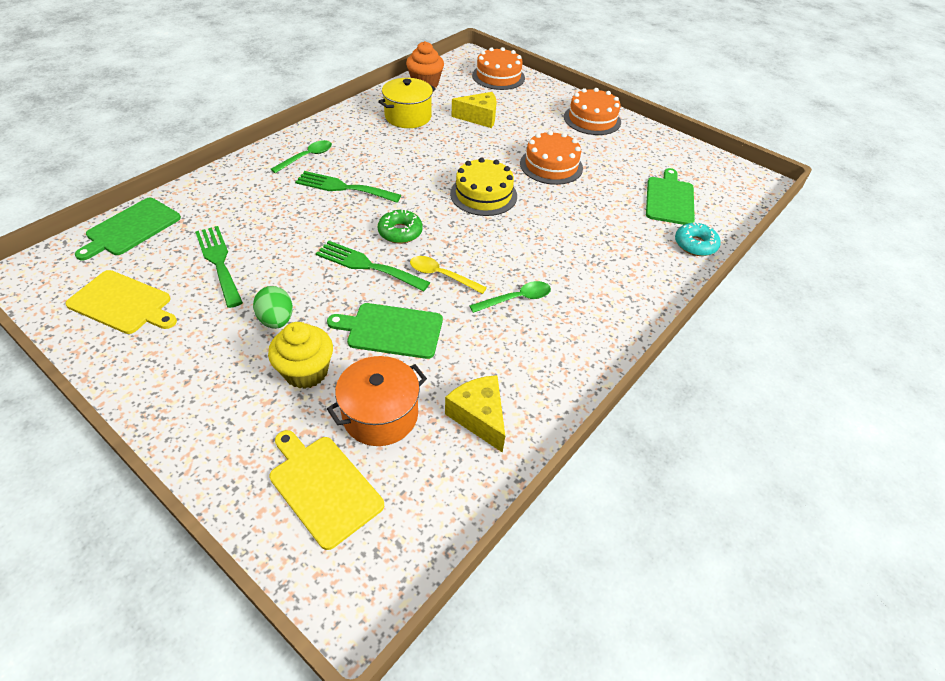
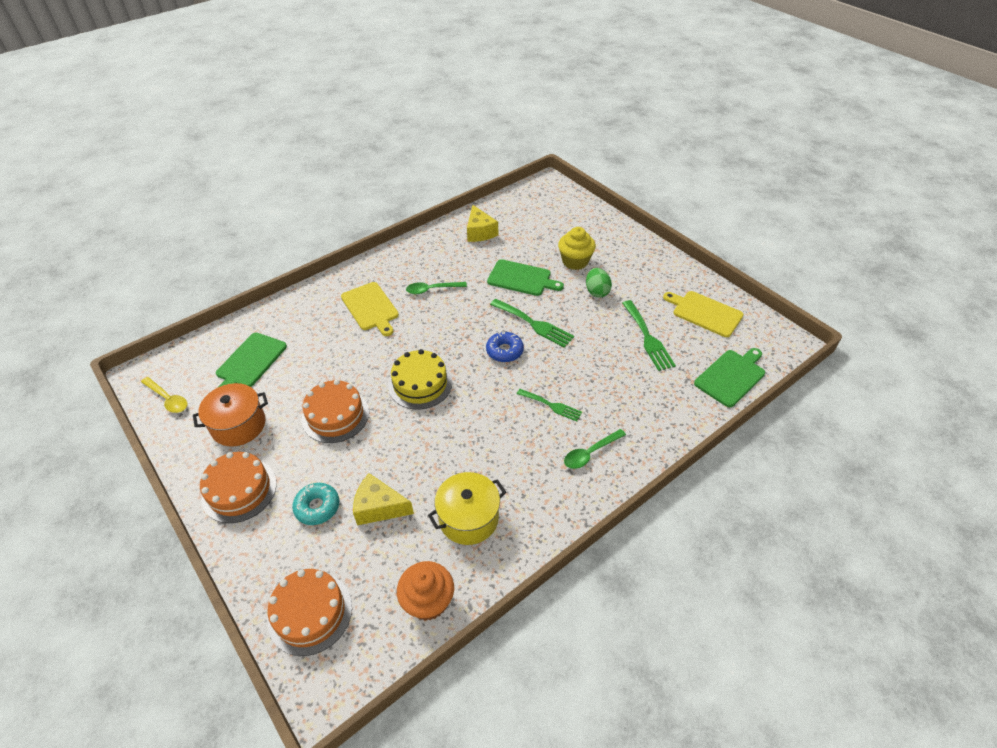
camera: 165 degrees left, 0 degrees up
(323, 487) = (563, 215): yellow cutting board -> yellow cutting board (370, 308)
(343, 187) = (551, 405): green fork -> green fork, size x0.65
(380, 415) = (533, 238): orange pot -> orange pot (238, 425)
(400, 232) = (504, 351): green donut -> blue donut
(441, 275) = (480, 311): yellow spoon -> yellow spoon (168, 399)
(695, 245) = (269, 316): turquoise donut -> turquoise donut (317, 507)

